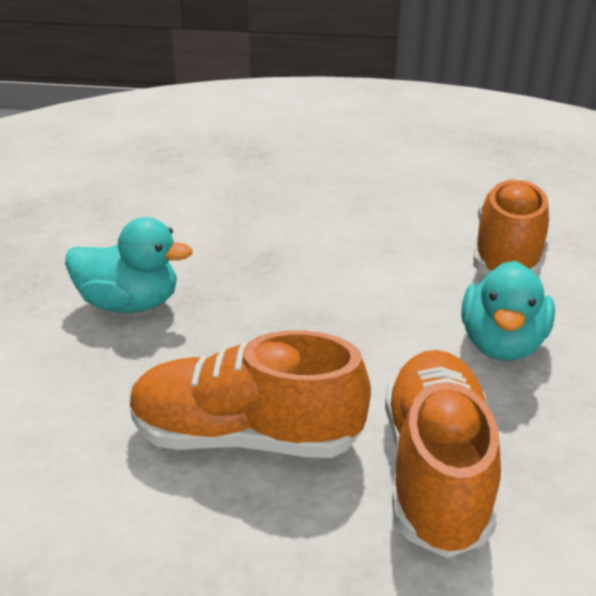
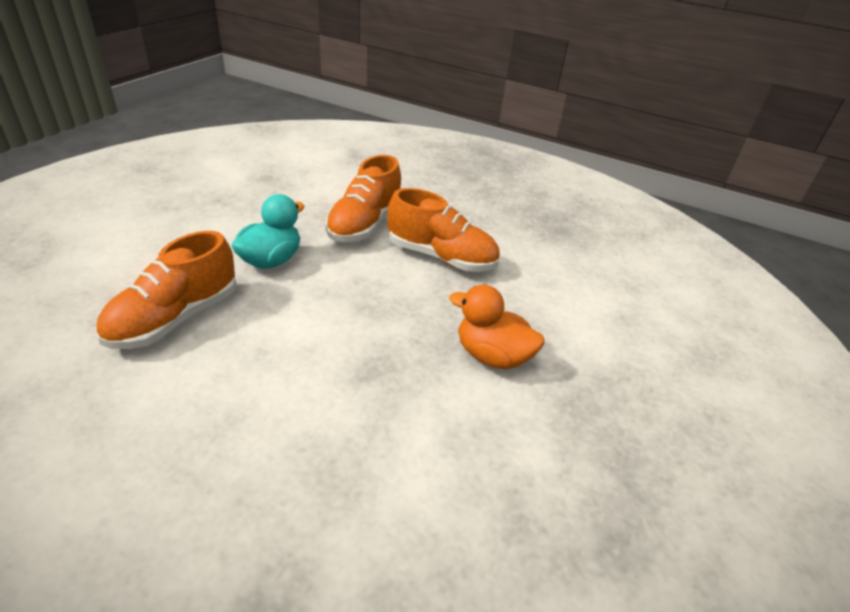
camera: 165 degrees left, 5 degrees up
(130, 304) = (492, 356): turquoise duck -> orange duck

